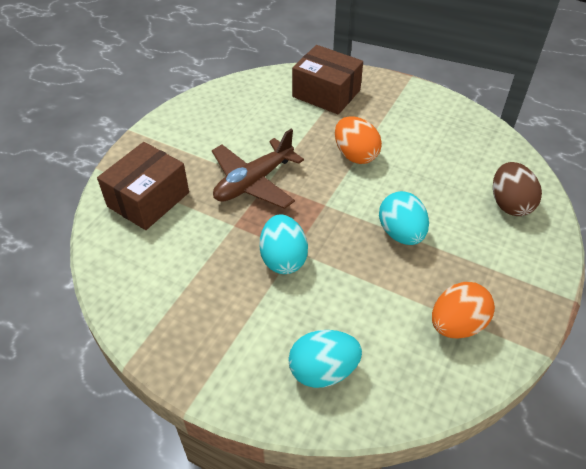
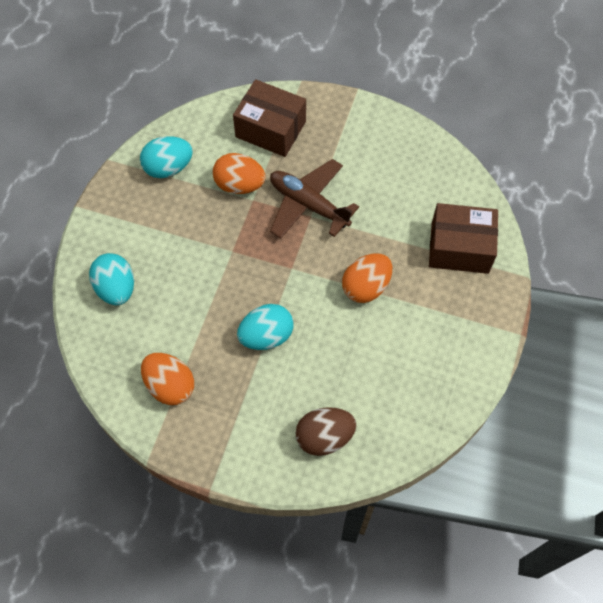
camera: 80 degrees right, 15 degrees up
(211, 234) = (239, 185): none -> orange egg
(283, 259) = (221, 244): turquoise egg -> turquoise egg (168, 168)
(326, 93) = (459, 248): brown box -> brown box turned 75 degrees clockwise

